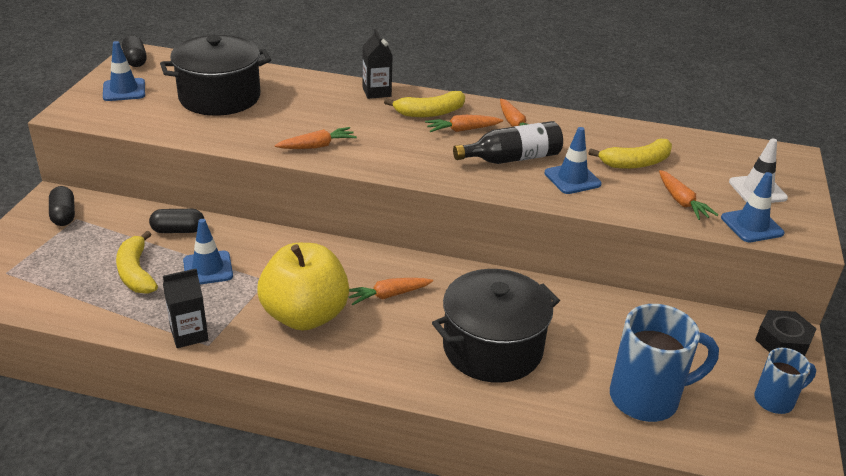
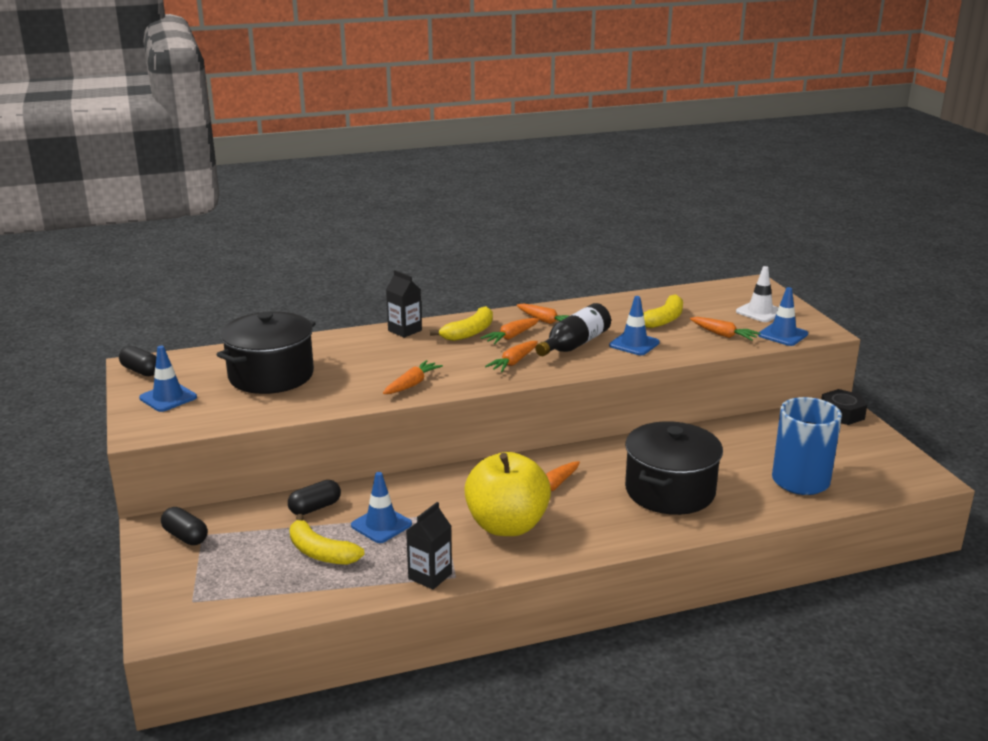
camera: 30 degrees left, 10 degrees down
(432, 156) = (513, 362): none -> orange carrot
(775, 400) = (875, 449): blue mug -> none

